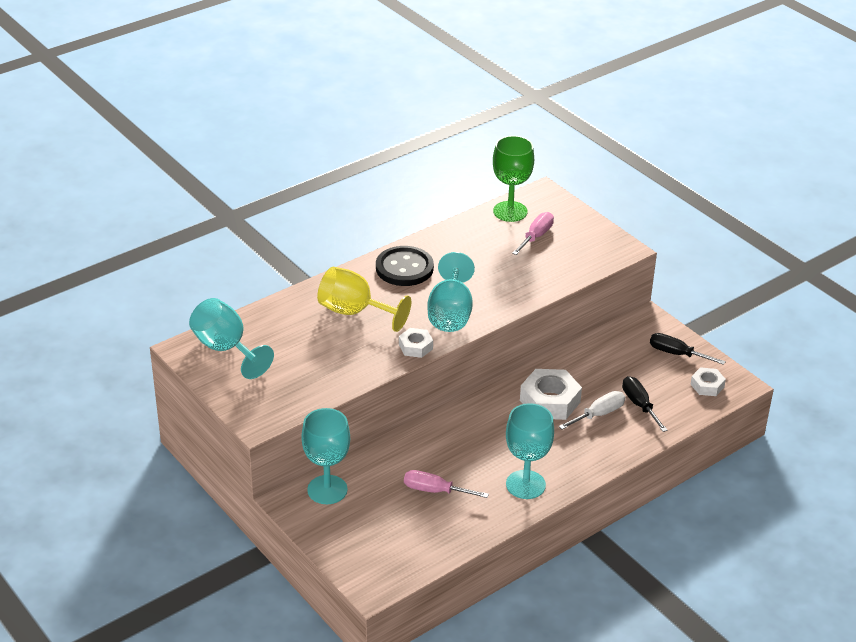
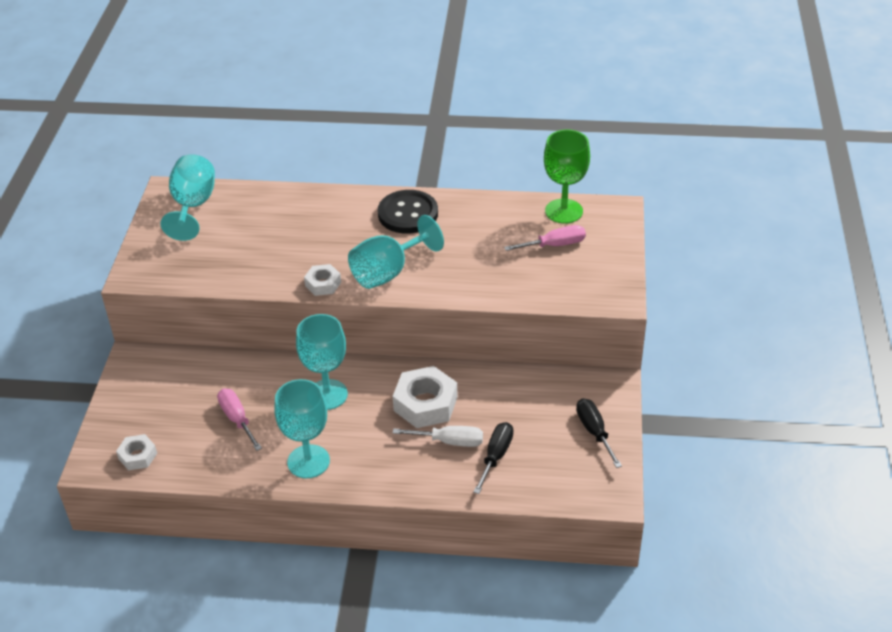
camera: 45 degrees right, 5 degrees up
(327, 490) = (168, 366): turquoise goblet -> turquoise goblet (327, 394)
(354, 312) = (319, 229): yellow goblet -> none
(707, 385) = (581, 478): white nut -> white nut (138, 456)

